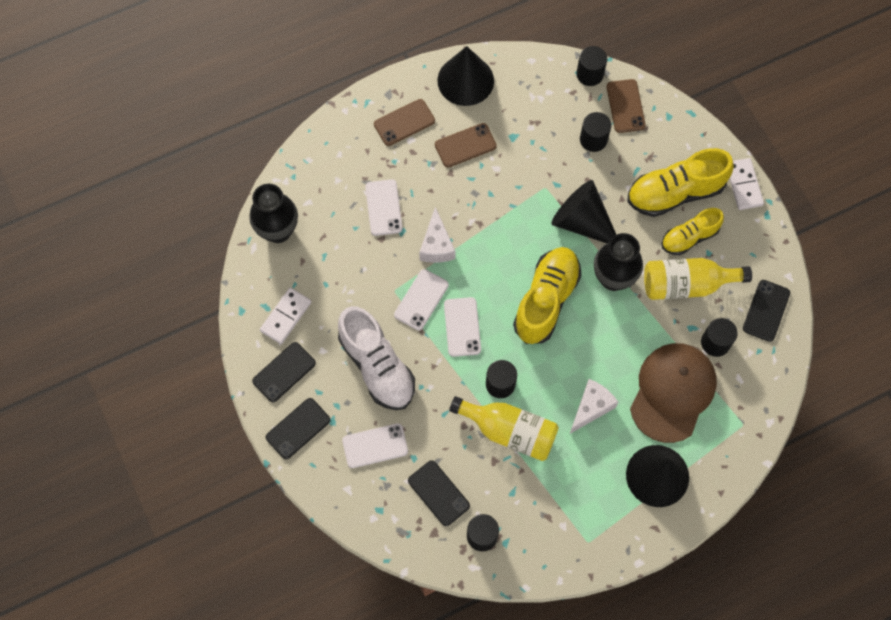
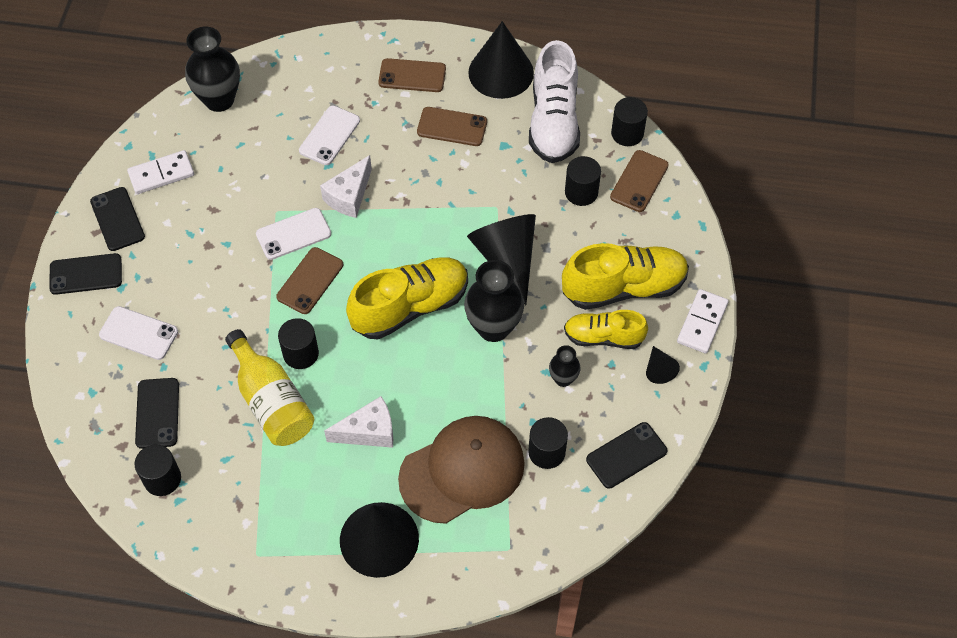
camera: 35 degrees right, 10 degrees down
(284, 372) = (117, 219): black phone -> black phone turned 75 degrees clockwise
(377, 366) = (202, 266): white shoe -> white shoe (553, 121)
(462, 327) = (310, 281): white phone -> brown phone
(675, 192) = (624, 287): yellow shoe -> yellow shoe turned 150 degrees clockwise
(686, 284) = (563, 379): yellow bottle -> black vase
(741, 237) = (659, 369): none -> black cone

